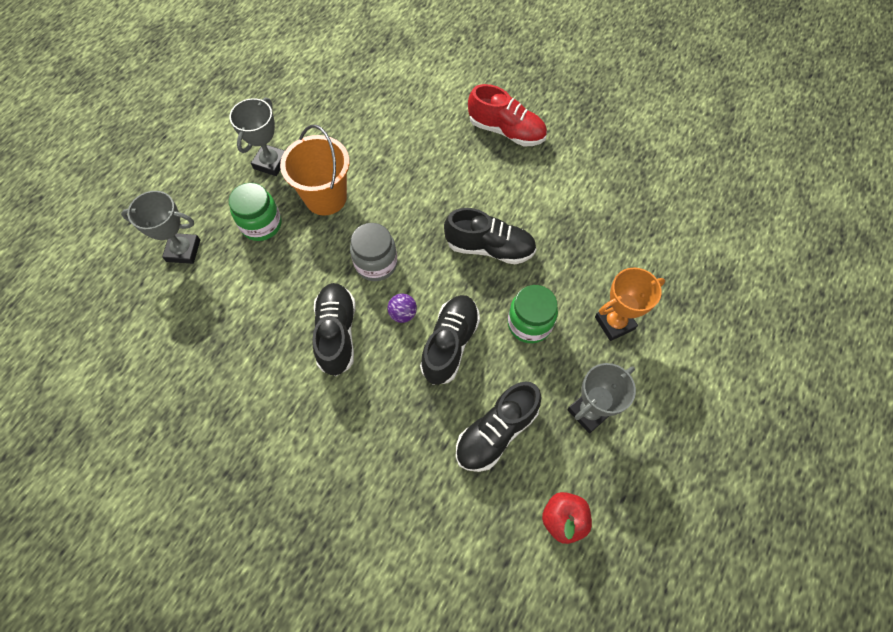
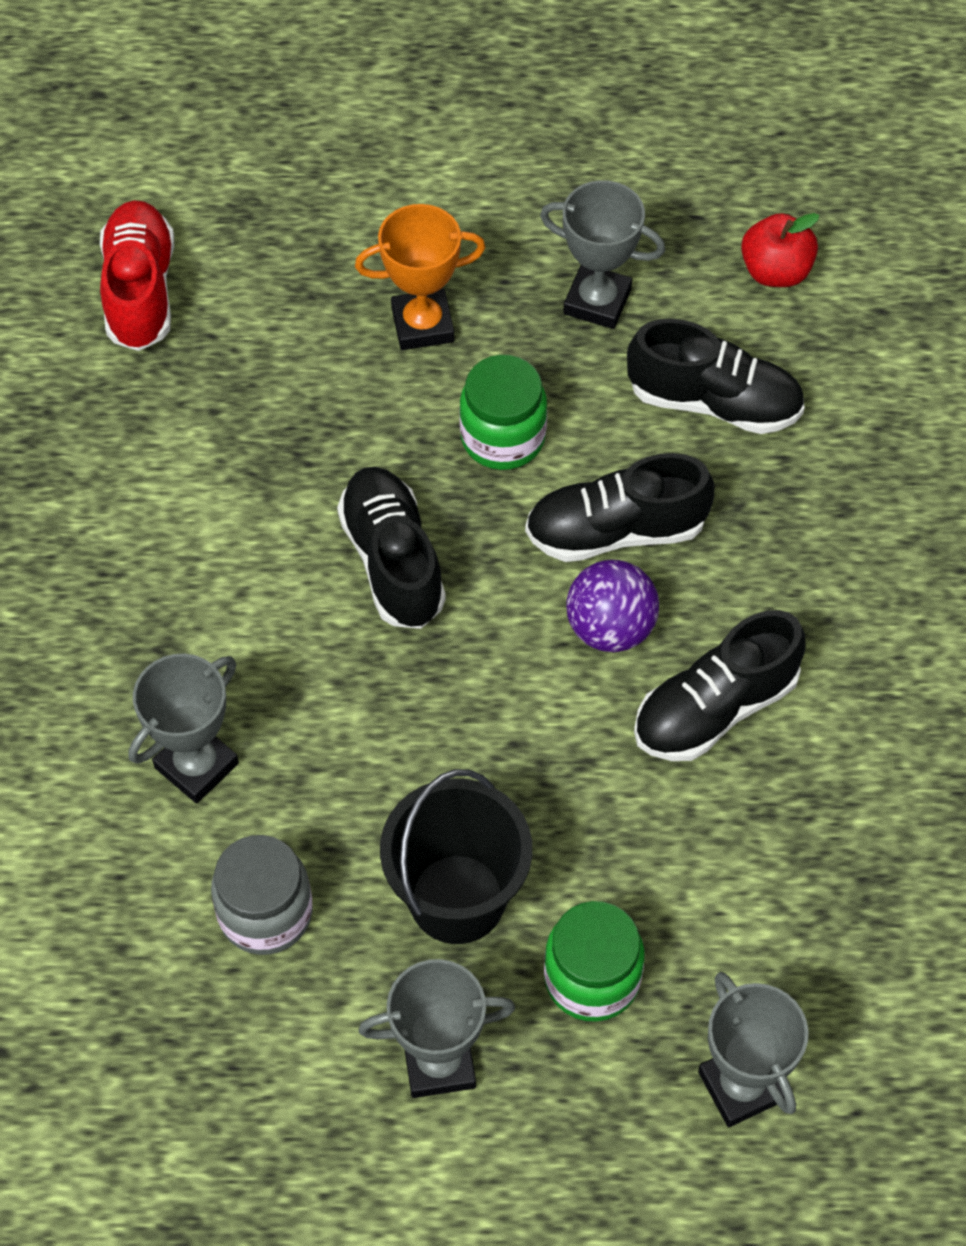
camera: 120 degrees left, 5 degrees down
(325, 197) = (457, 898): orange bucket -> black bucket
(376, 263) = (542, 724): grey jar -> grey jar (265, 913)
(403, 314) = (610, 628): purple ball -> purple ball, size x1.60
(439, 142) = (196, 765): none -> grey trophy
(506, 131) = (98, 659): red shoe -> red shoe (140, 291)
(614, 323) = (422, 325): orange trophy -> orange trophy turned 45 degrees counterclockwise

